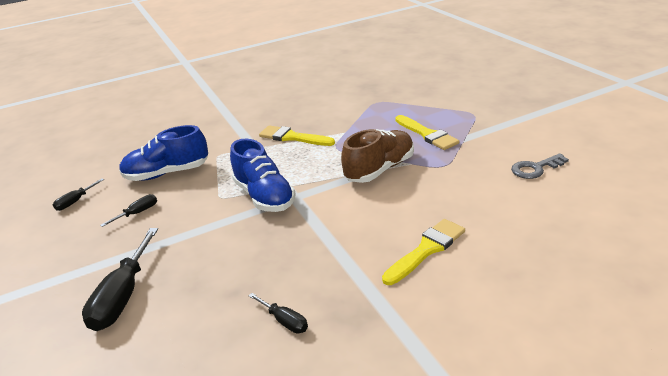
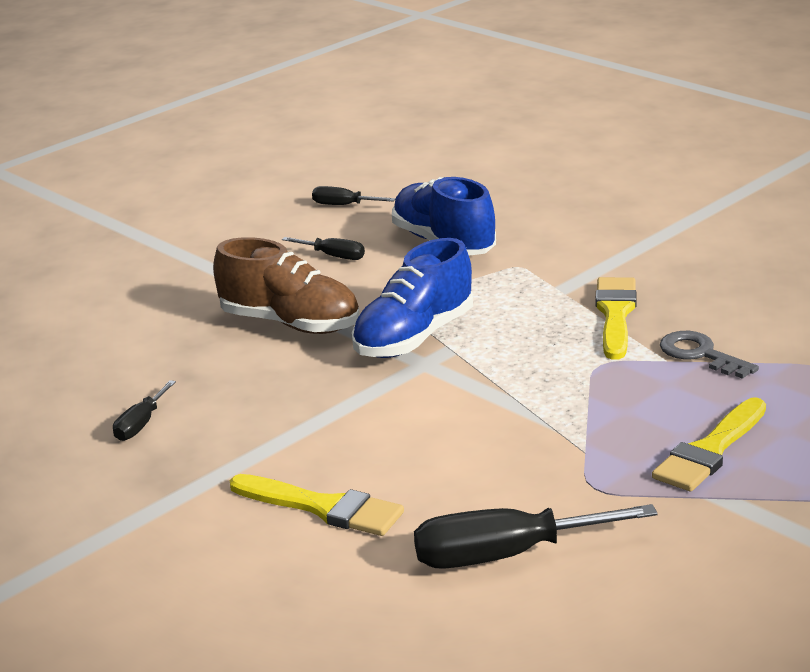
camera: 70 degrees right, 5 degrees down
(123, 296) = (161, 305): black screwdriver -> black screwdriver (505, 556)
(379, 169) = (546, 422): brown shoe -> brown shoe (290, 324)
(535, 168) = (636, 597): grey key -> grey key (700, 354)

